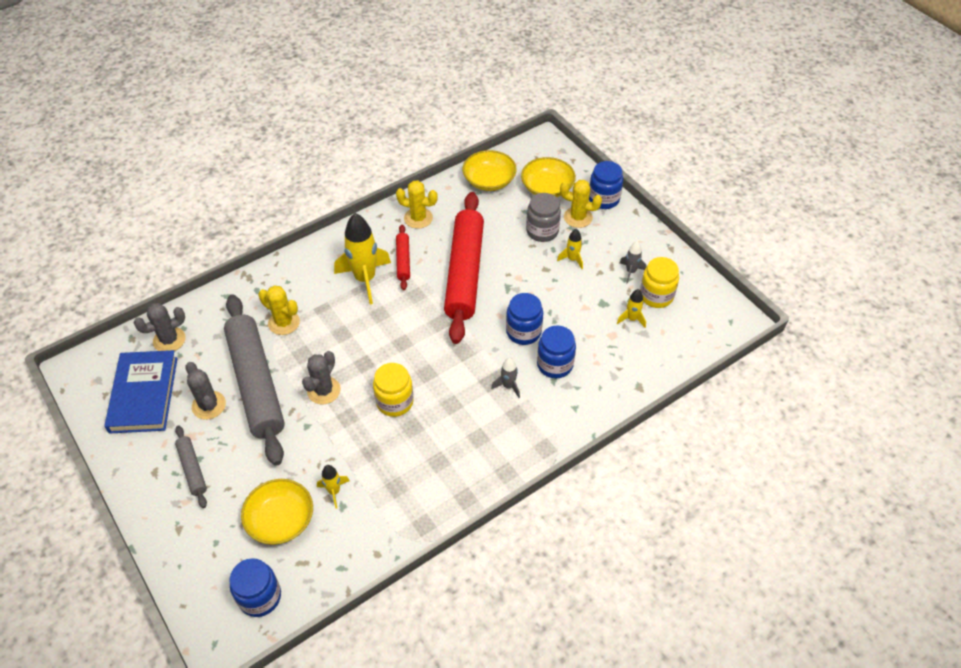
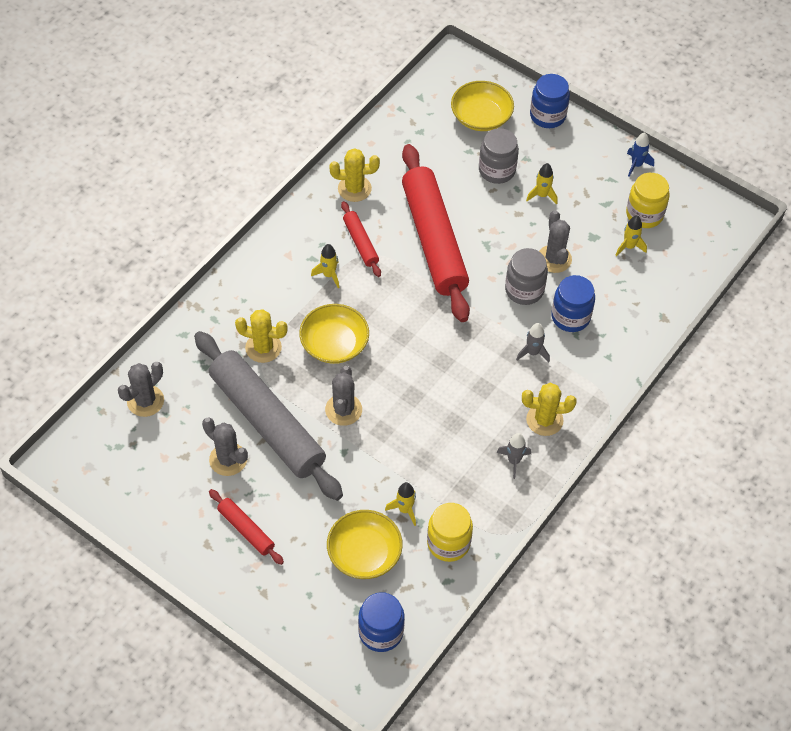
camera: 20 degrees left, 5 degrees up
(144, 394) = (150, 467): blue book -> none
(192, 469) = (246, 530): grey rolling pin -> red rolling pin
(365, 279) = (329, 275): yellow rocket -> yellow rocket, size x0.49
(395, 402) = (424, 401): yellow jar -> yellow jar (448, 543)
(489, 180) = (413, 123): yellow bowl -> yellow bowl (334, 344)
(523, 332) = (524, 290): blue jar -> grey jar
(561, 313) = (554, 259): none -> grey cactus
(578, 217) = (528, 144): yellow cactus -> yellow cactus (544, 420)
(630, 272) = (608, 194): grey rocket -> grey rocket (514, 461)
(665, 254) = (636, 165): none -> blue rocket

